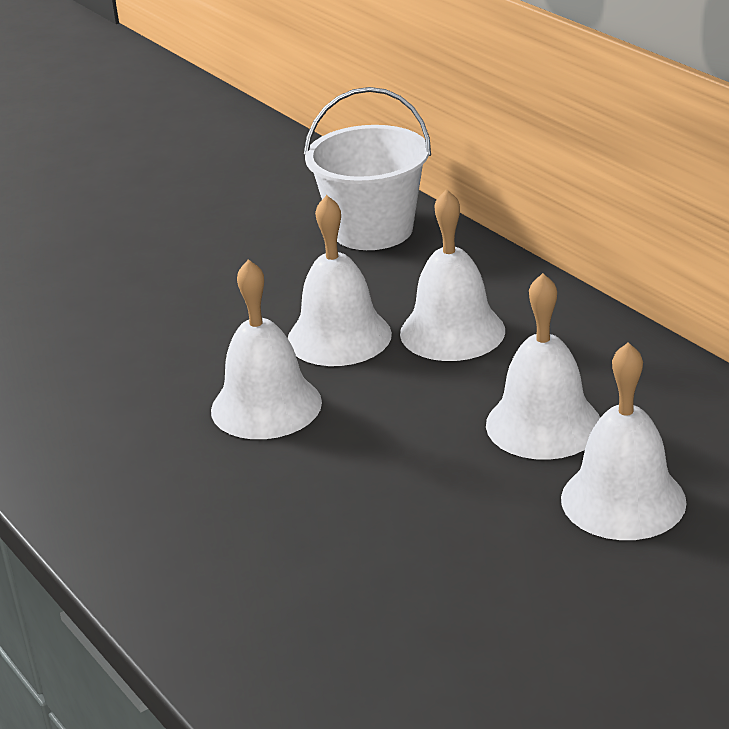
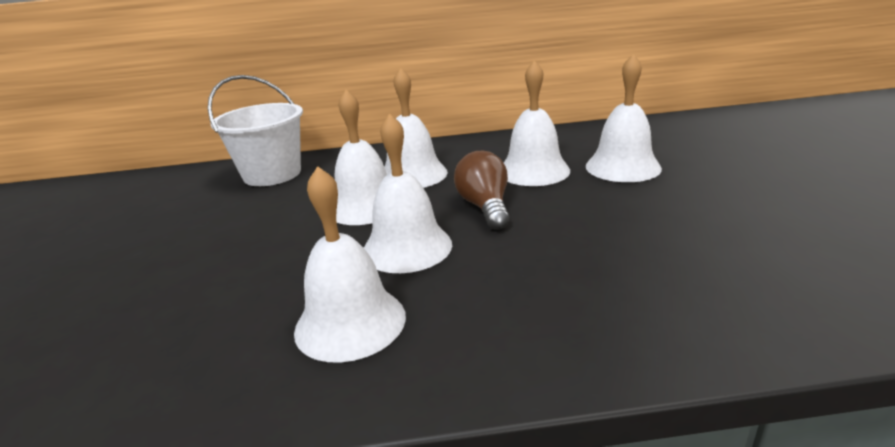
camera: 60 degrees left, 5 degrees down
(120, 430) = (350, 322): none -> white bell
(399, 423) = (485, 207): none -> brown light bulb

